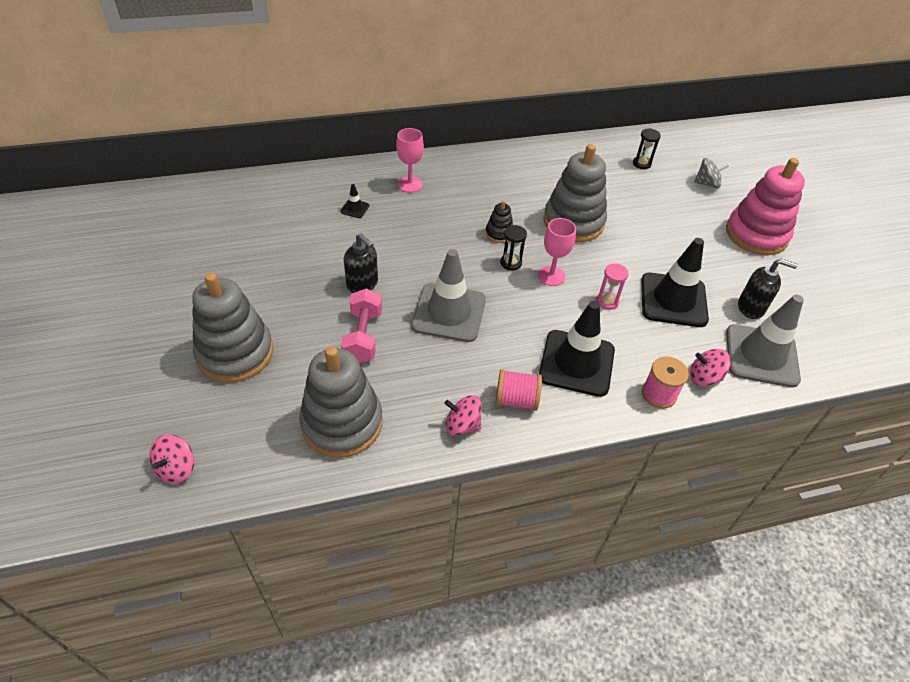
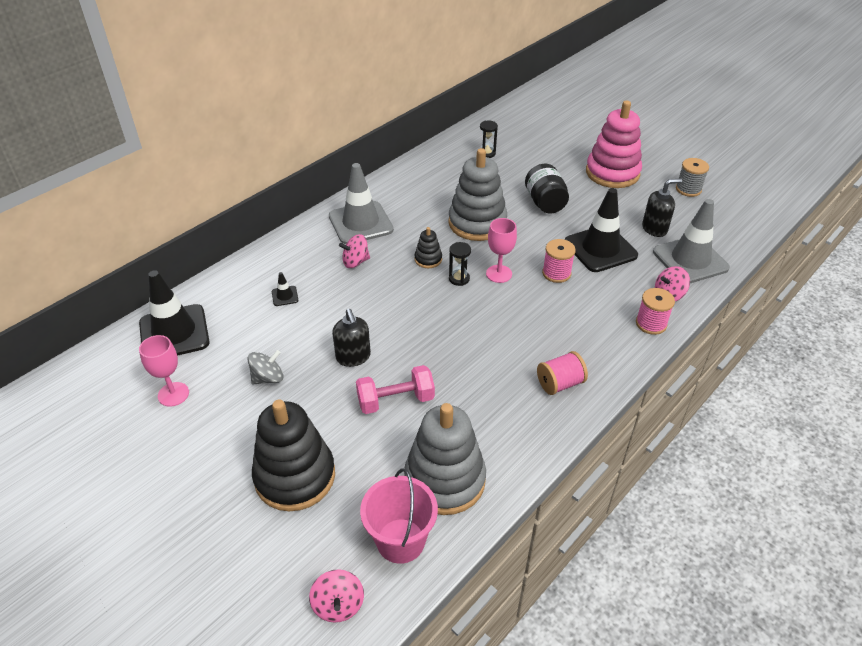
camera: 30 degrees left, 5 degrees down
(235, 353) = (295, 476): grey stacking toy -> black stacking toy
(264, 449) = (400, 540): none -> pink bucket
(362, 284) = (353, 357): black soap dispenser -> black soap dispenser turned 60 degrees clockwise
(363, 336) = (395, 400): pink dumbbell -> pink dumbbell turned 75 degrees counterclockwise
(410, 184) = (315, 252): pink goblet -> pink goblet (173, 394)
(449, 313) = (447, 343): grey traffic cone -> grey traffic cone (360, 223)
(462, 425) = (538, 425): pink spinning top -> pink spinning top (355, 262)
(576, 363) = (577, 331): black traffic cone -> black traffic cone (174, 333)
(607, 301) = (556, 273): pink hourglass -> pink spool
(657, 232) = (545, 203): none -> black jar
(707, 184) = (547, 149): grey spinning top -> grey spinning top (268, 378)
(828, 286) = (688, 189): none -> grey spool

